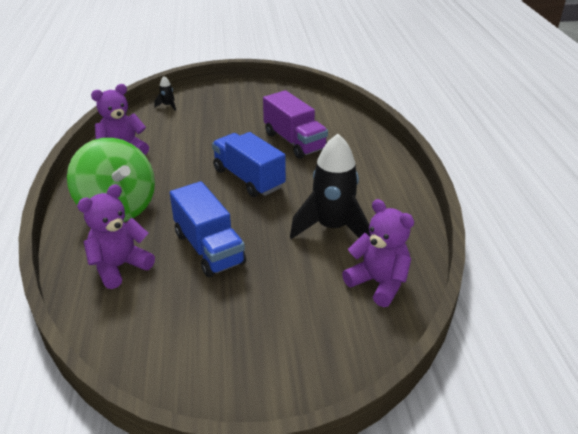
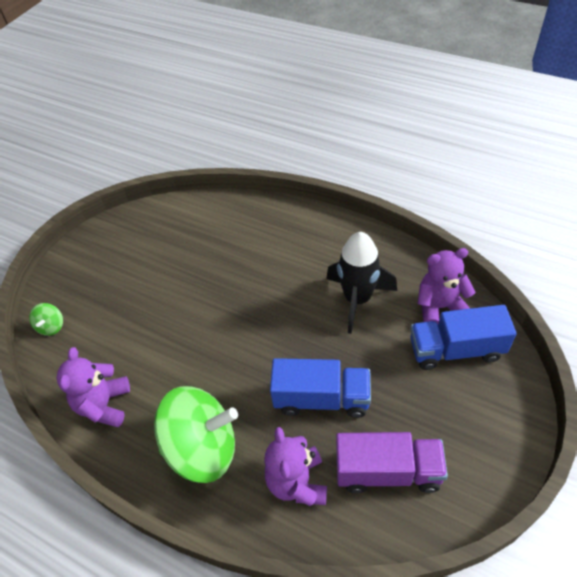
camera: 50 degrees left, 15 degrees up
(168, 106) = (51, 326): black rocket -> green spinning top
(248, 179) = (244, 321): blue truck -> blue truck (456, 350)
(294, 141) = (216, 259): purple truck -> purple truck (388, 471)

